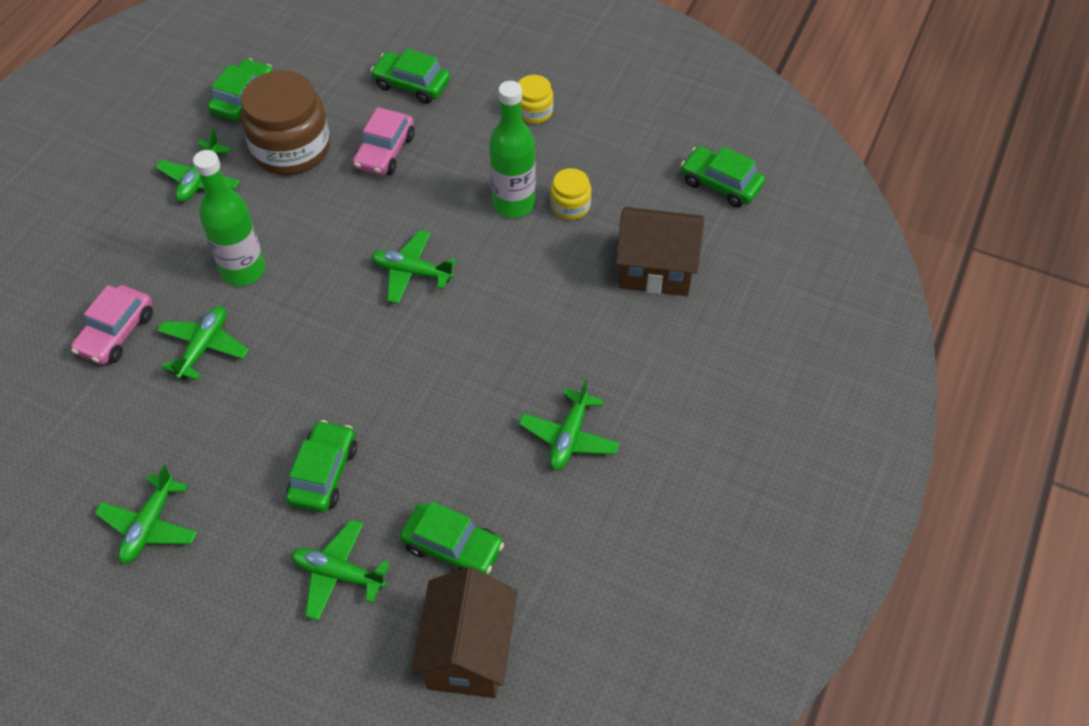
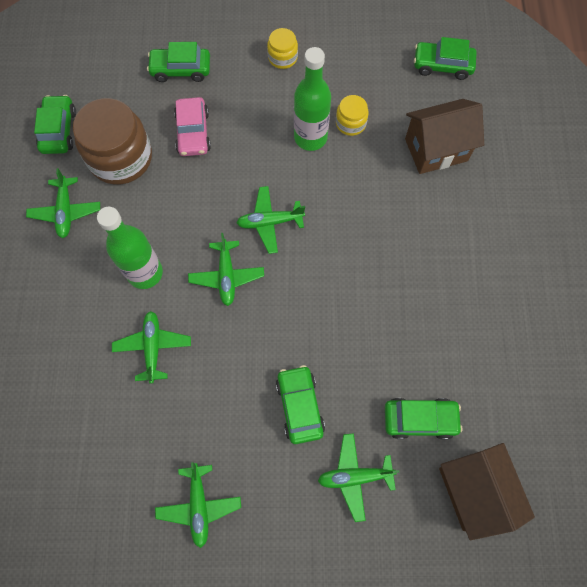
camera: 25 degrees left, 15 degrees up
(116, 333) = (79, 365): pink car -> none
(569, 437) = (449, 301): green plane -> green plane (226, 276)

